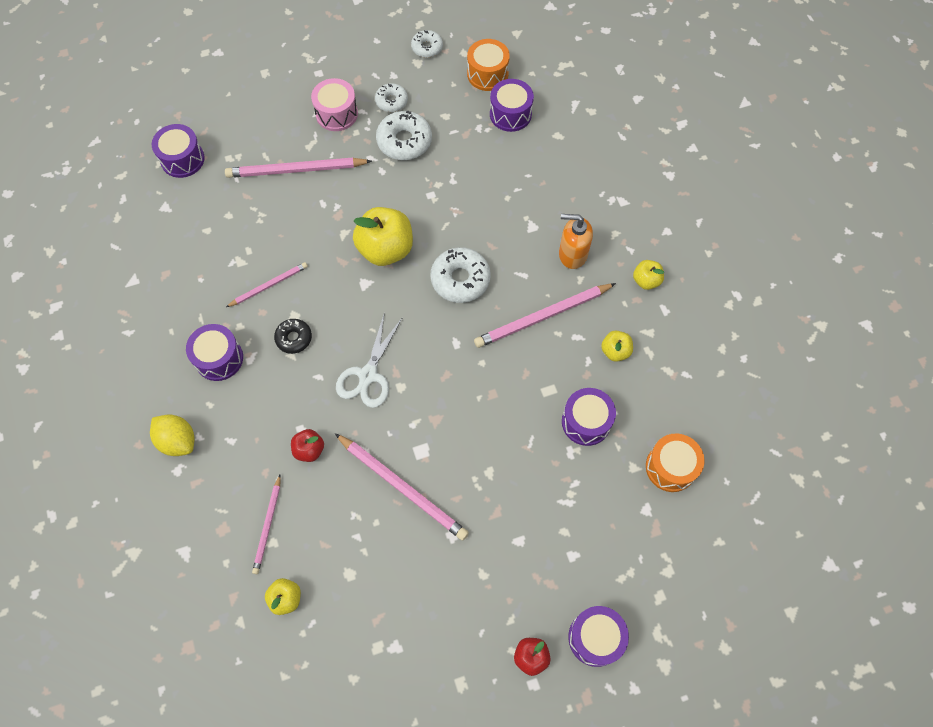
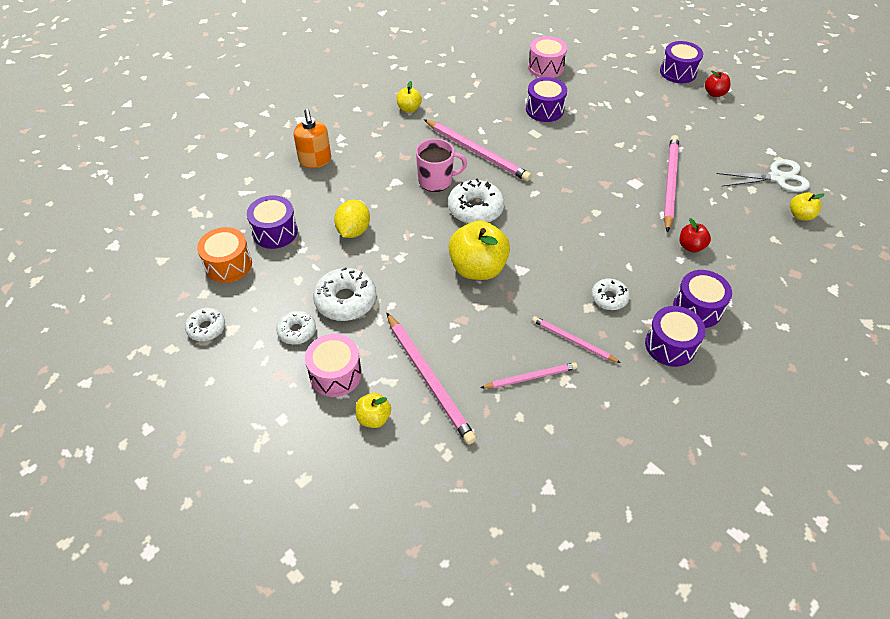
camera: 115 degrees left, 15 degrees down
(178, 441) = (762, 338): yellow lemon -> yellow lemon (353, 231)
(182, 159) = (475, 505): purple drum -> purple drum (697, 308)
(268, 526) = (766, 247): pink pencil -> pink pencil (530, 377)
(294, 338) = (609, 298): black donut -> white donut
(368, 375) = (602, 235): white scissors -> white scissors (777, 177)
(516, 261) = (436, 181): none -> pink mug
(572, 254) = (409, 151): orange soap dispenser -> orange soap dispenser (315, 160)
(615, 351) = (479, 109): yellow apple -> yellow apple (374, 418)
(670, 467) = (545, 67): orange drum -> pink drum

